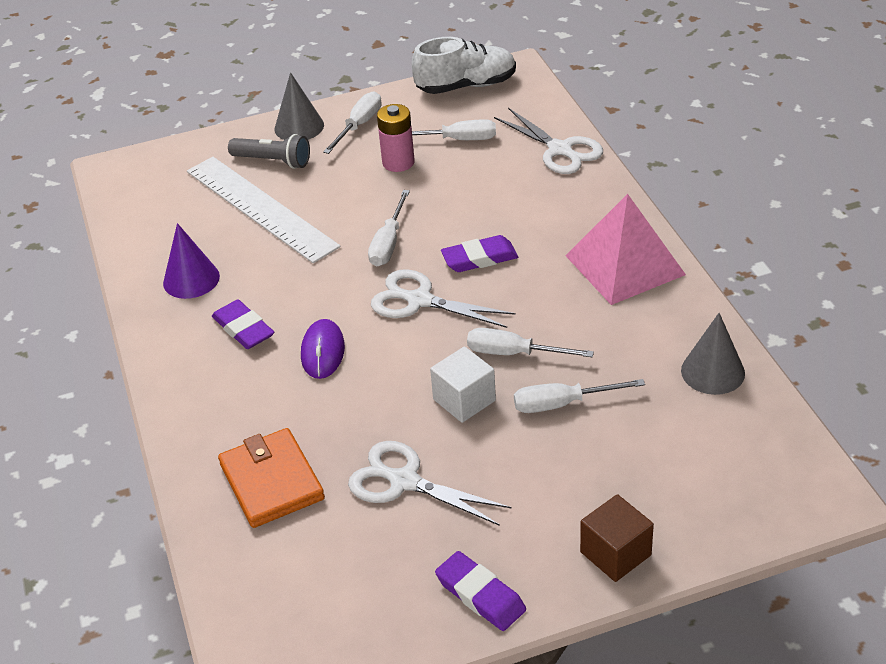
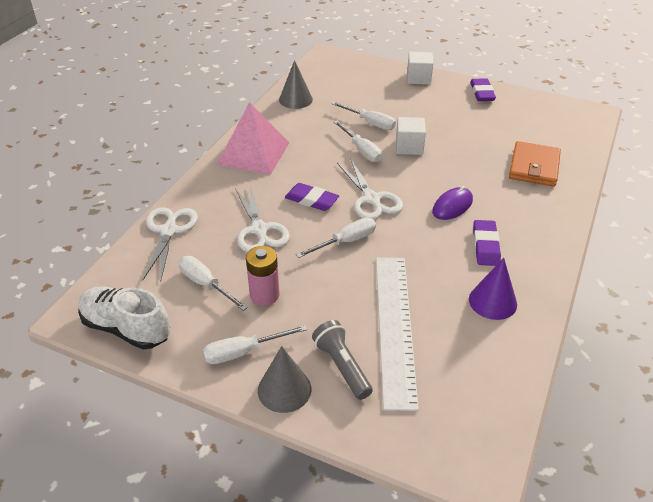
camera: 140 degrees left, 0 degrees up
(404, 481) = (472, 135): white scissors -> white scissors (259, 230)
(615, 553) = (418, 78): brown cube -> white cube

